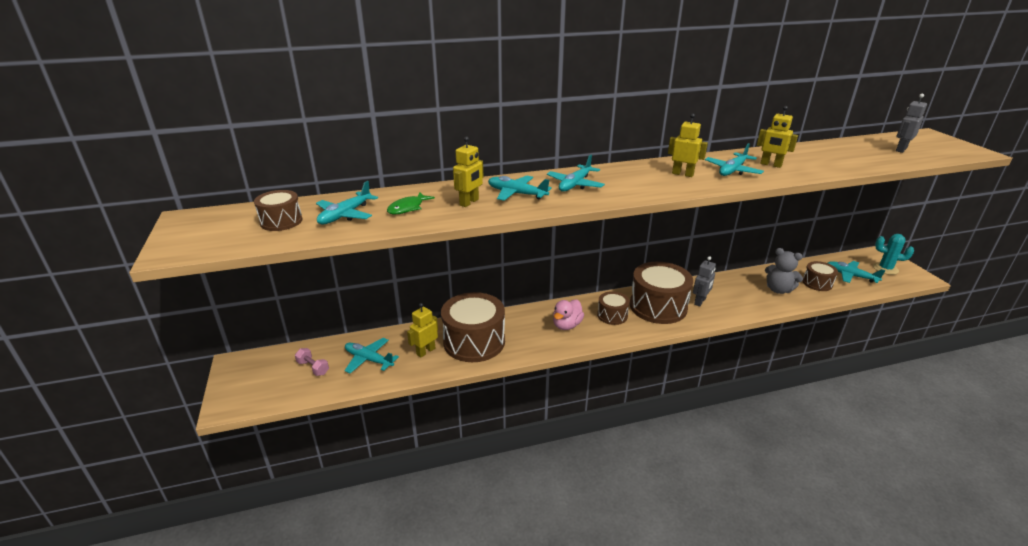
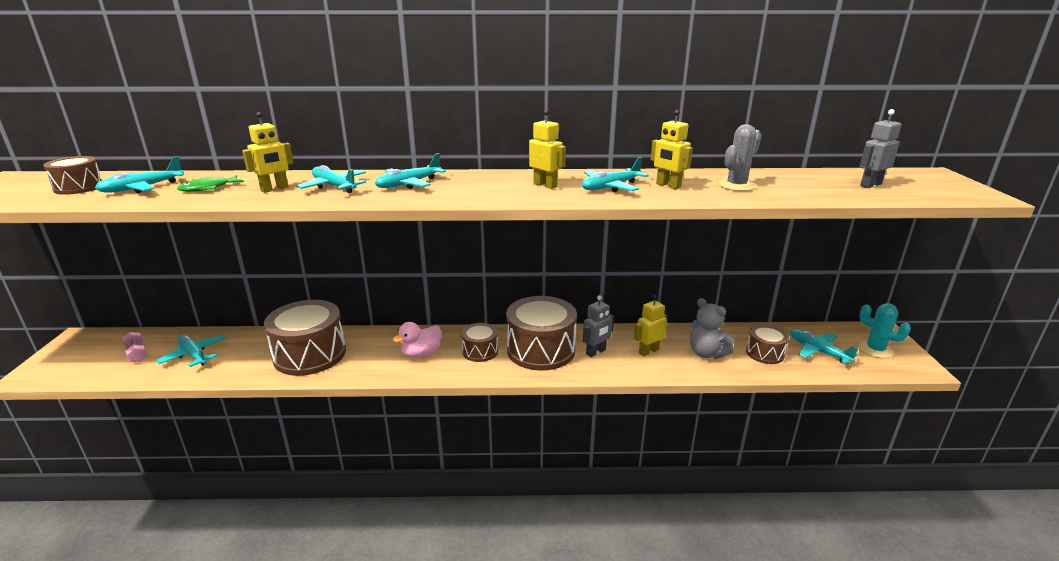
camera: 15 degrees right, 5 degrees down
(425, 351) = (254, 356): yellow robot -> yellow robot (648, 351)
(816, 159) = (736, 186): none -> grey cactus

